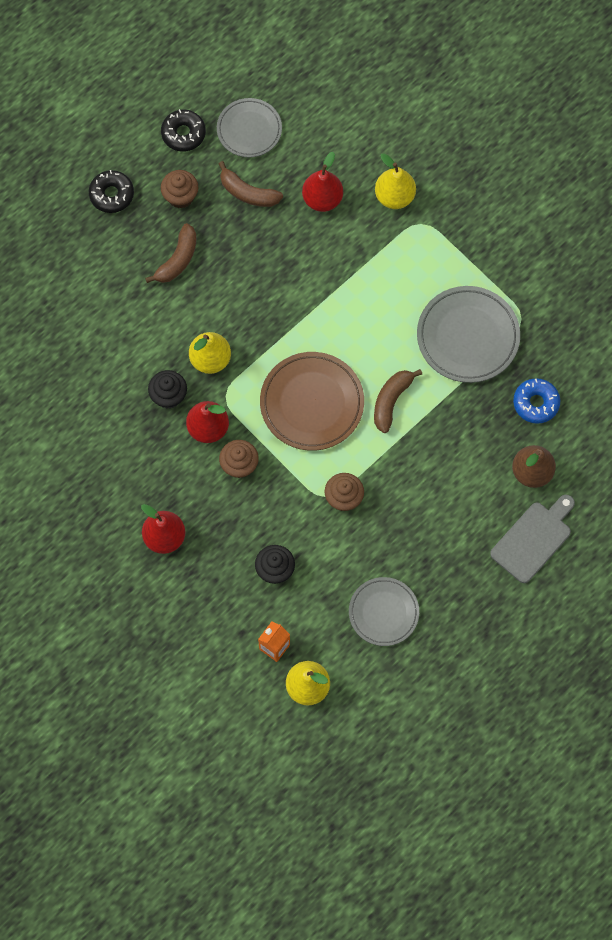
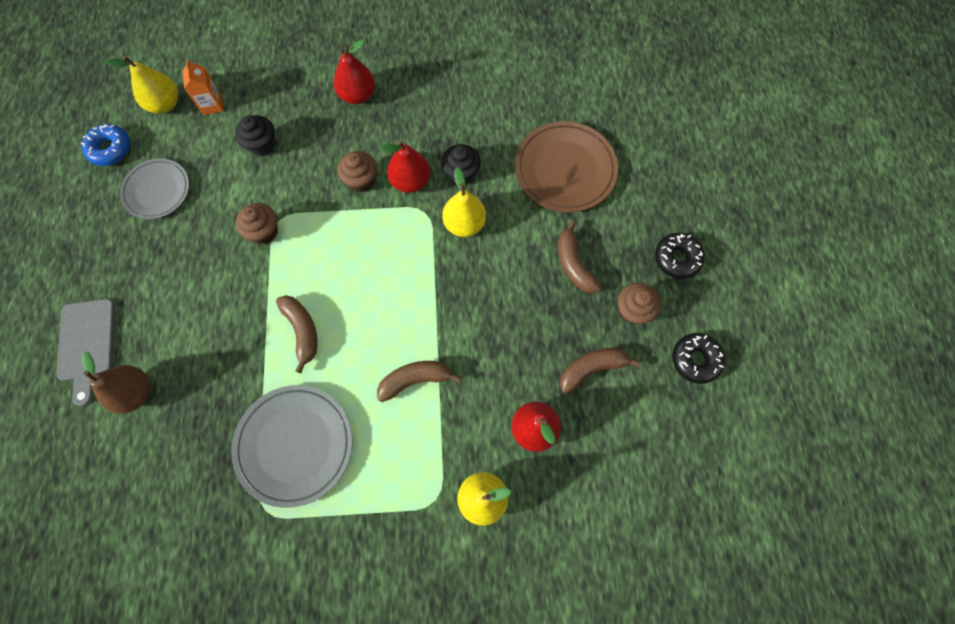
camera: 130 degrees right, 0 degrees up
(249, 129) = (657, 420): grey plate -> none
(312, 403) = (359, 269): brown plate -> brown plate (565, 170)
(357, 297) = (415, 380): none -> brown banana
(536, 403) = (183, 451): blue donut -> blue donut (110, 149)

